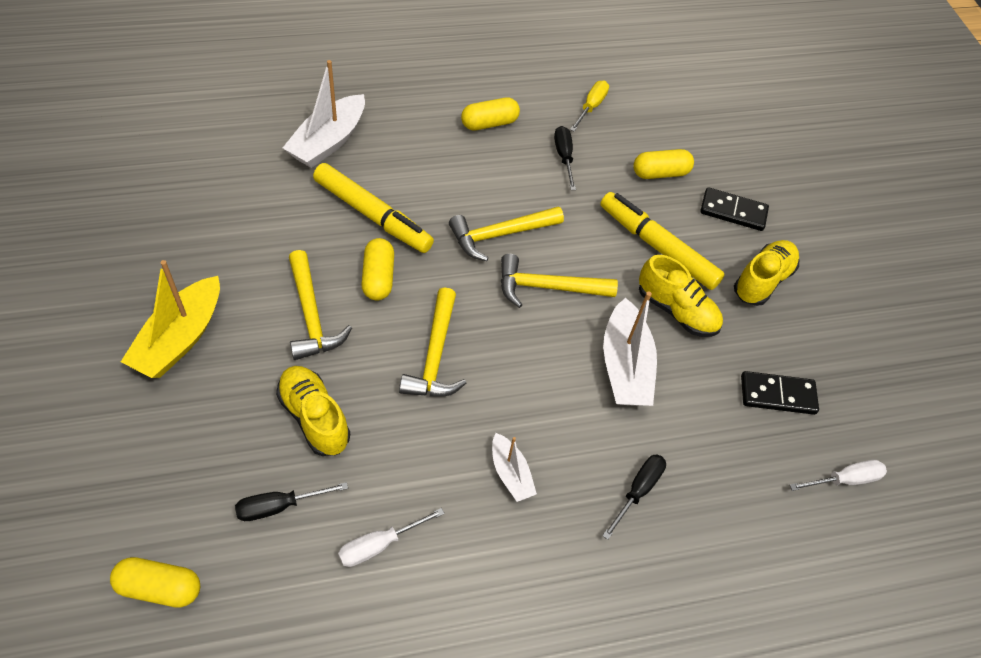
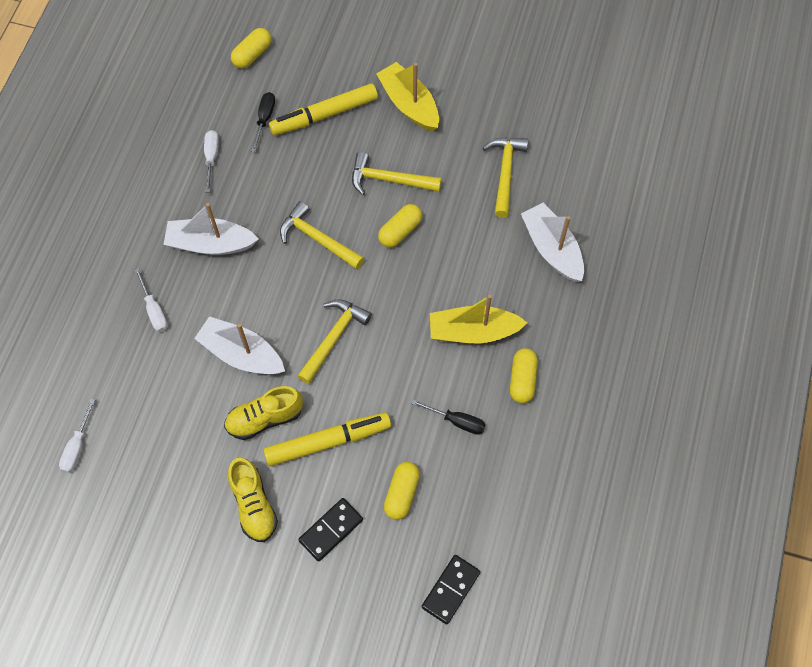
camera: 125 degrees right, 10 degrees up
(314, 417) = (311, 155): yellow shoe -> none
(372, 215) = (460, 250): yellow marker -> yellow marker (324, 115)
(378, 277) = (400, 231): yellow capsule -> yellow capsule turned 75 degrees counterclockwise
(463, 174) = (473, 331): none -> yellow boat
(500, 235) = (398, 329): yellow hammer -> yellow hammer (505, 172)
(510, 473) = (210, 244): white boat -> white boat, size x1.80
(591, 107) = (507, 479): yellow screwdriver -> none
(638, 491) = (154, 310): black screwdriver -> white screwdriver
(777, 395) = (159, 445): black domino -> black domino (450, 589)

